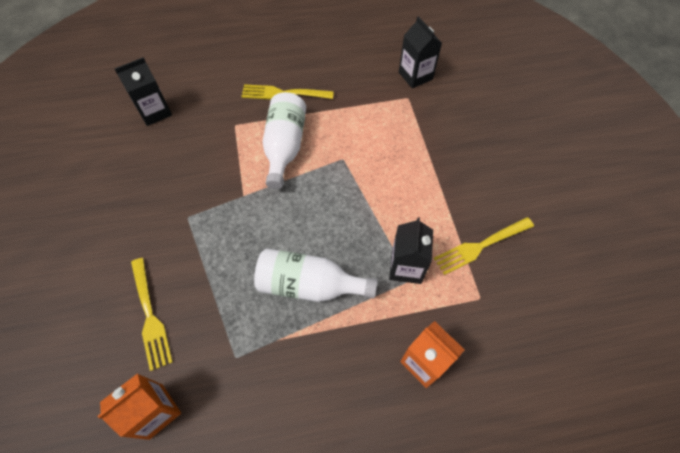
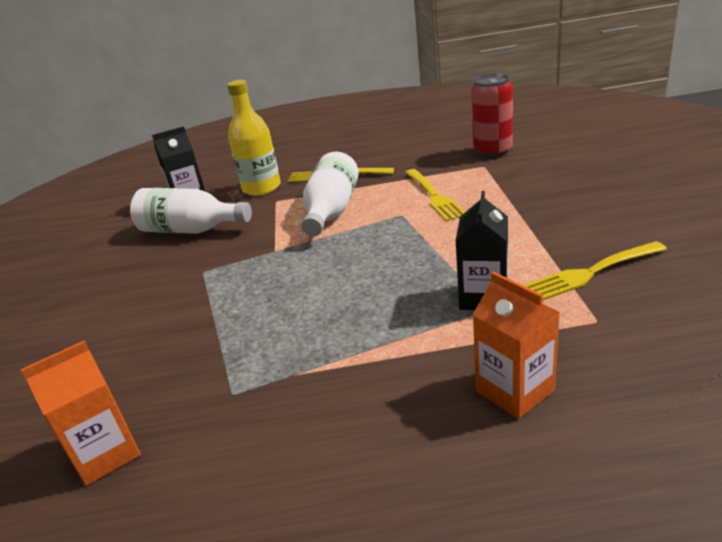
camera: 10 degrees right, 30 degrees down
(150, 315) = (130, 357): yellow fork -> yellow fork (433, 196)
(219, 103) = (261, 188): none -> yellow bottle
(309, 285) = (347, 320): white bottle -> white bottle (191, 230)
(415, 76) = (492, 151): black carton -> red can

